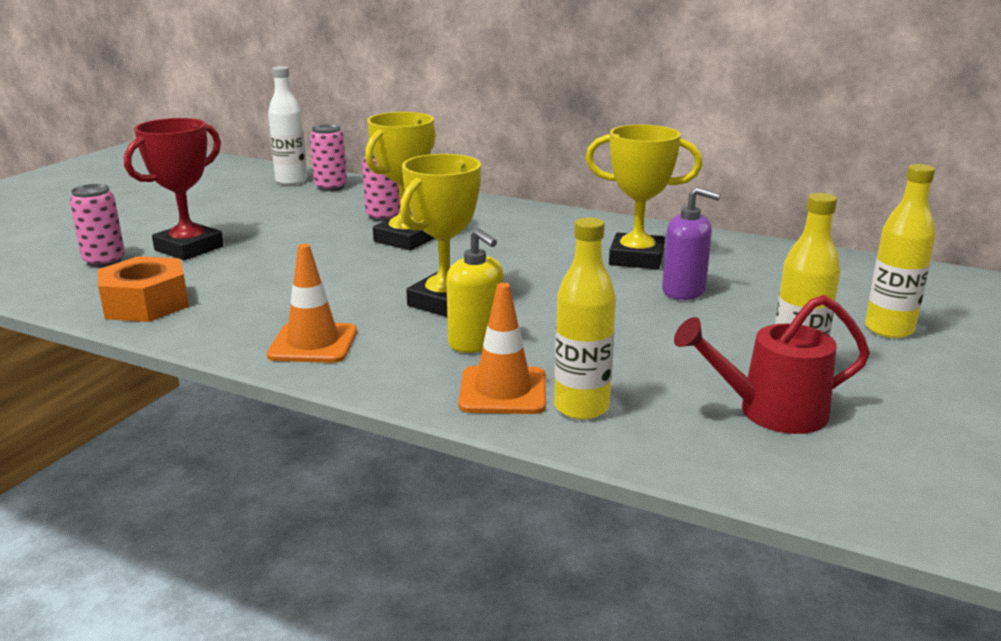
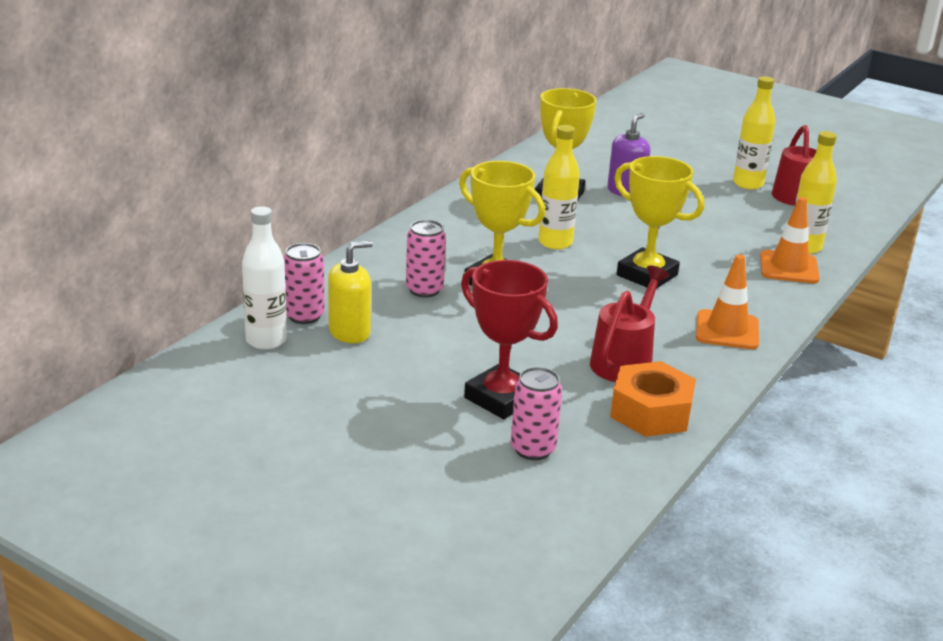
camera: 85 degrees left, 5 degrees up
(248, 292) = (624, 360): none -> red watering can
(476, 342) = (718, 270): yellow soap dispenser -> yellow soap dispenser (349, 332)
(889, 329) = (687, 148): yellow bottle -> yellow bottle (555, 243)

